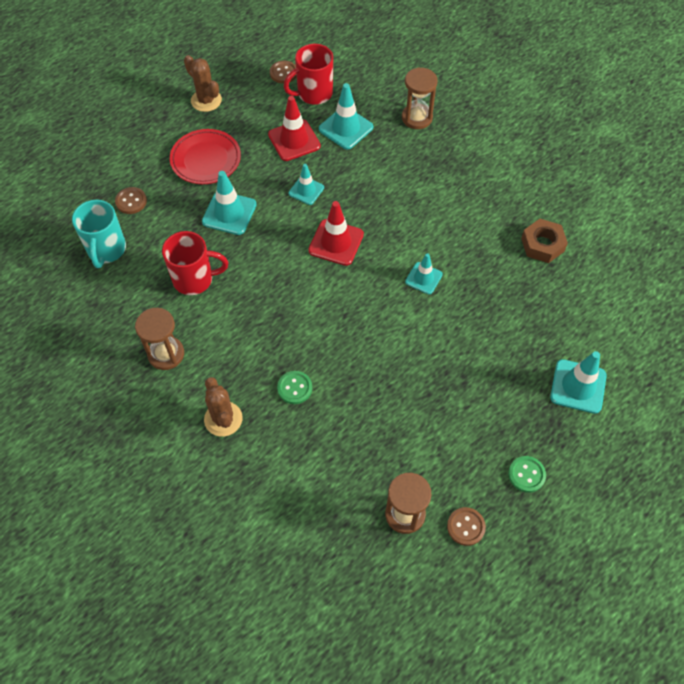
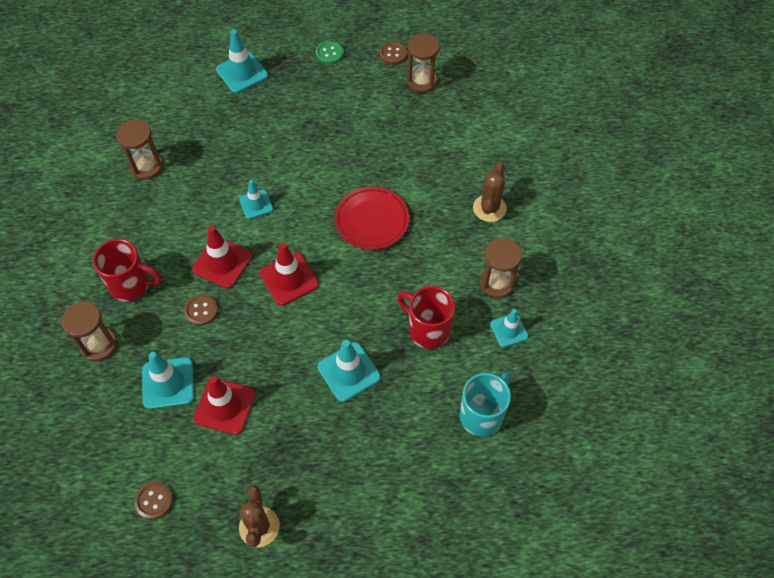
camera: 140 degrees left, 0 degrees up
(131, 201) = (425, 452): brown button -> brown button (201, 310)
(206, 159) = (321, 448): red plate -> red plate (372, 220)
(294, 388) = (422, 194): green button -> none
(306, 190) = (265, 344): turquoise traffic cone -> turquoise traffic cone (509, 330)
(313, 94) = (153, 448): red mug -> red mug (131, 285)
(398, 219) = (222, 262): none -> red traffic cone
(542, 245) = (146, 167): brown nut -> brown hourglass

